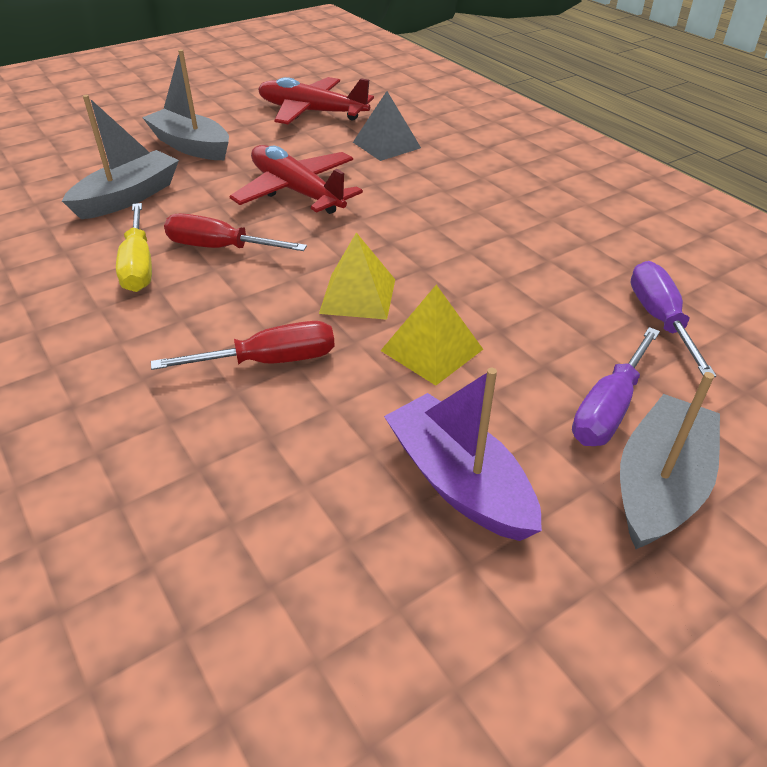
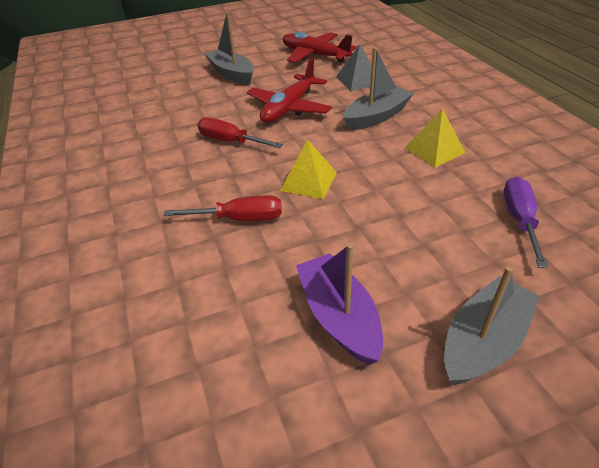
camera: 15 degrees right, 0 degrees up
(128, 197) = (185, 104): grey boat -> grey boat (376, 117)
(139, 265) = (178, 148): yellow screwdriver -> none
(296, 192) = (289, 108): red plane -> red plane turned 120 degrees counterclockwise
(431, 350) = (347, 223): yellow pyramid -> yellow pyramid (434, 150)
(609, 408) = (462, 280): purple screwdriver -> none

